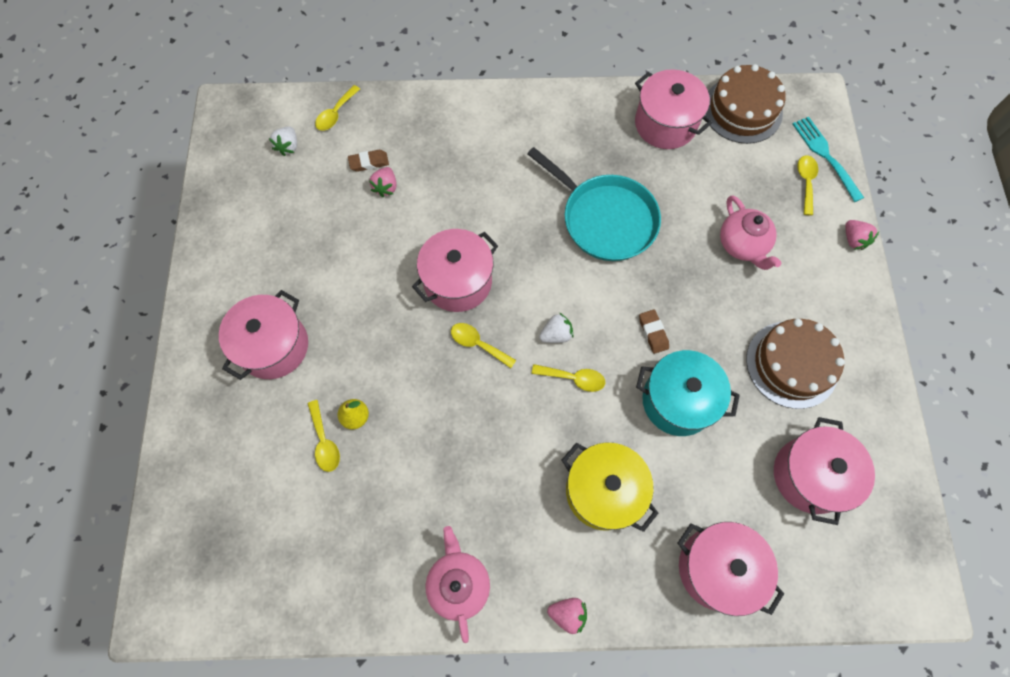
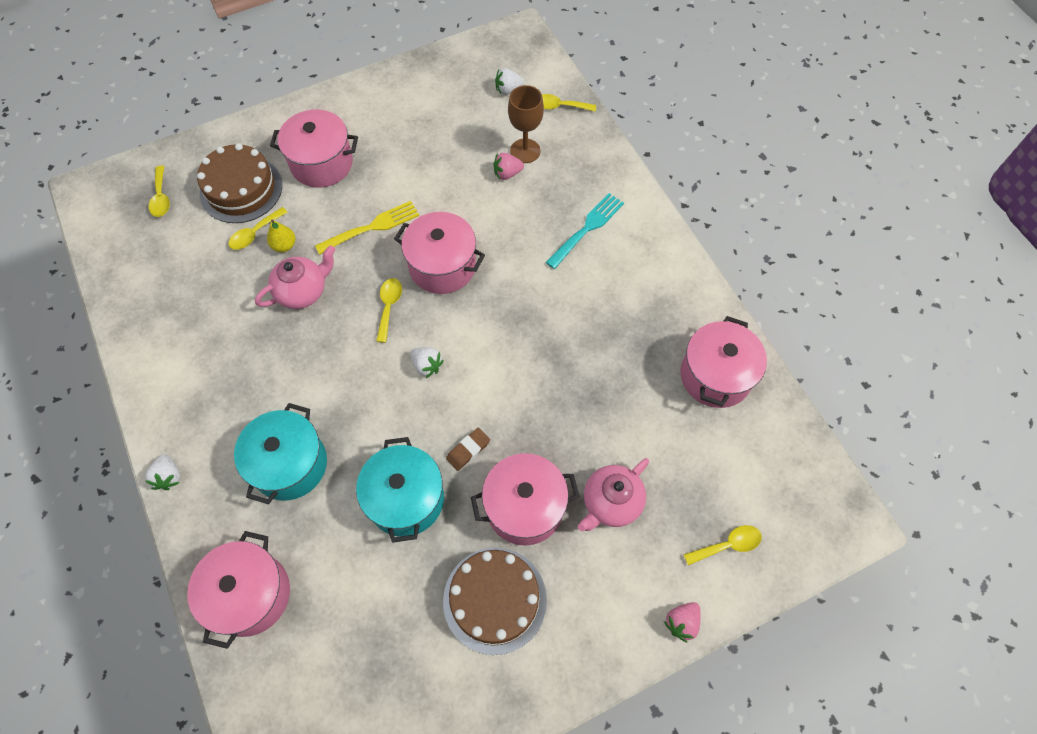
camera: 65 degrees right, 5 degrees down
(369, 162) = (525, 151): brown eraser -> brown goblet
(380, 326) = (372, 227): none -> yellow fork
(458, 583) = (169, 380): pink teapot -> pink teapot (303, 291)
(568, 614) = (169, 476): pink strawberry -> white strawberry
(573, 378) = (389, 397): yellow spoon -> yellow spoon (161, 197)
(603, 491) = (290, 464): yellow pot -> turquoise pot
(605, 219) = (571, 361): turquoise pan -> none
(742, 110) = (782, 446): brown cake -> brown cake (241, 189)
(810, 475) = (377, 657): pink pot -> pink pot (524, 507)
(825, 155) = (776, 556): turquoise fork -> turquoise fork (587, 228)

